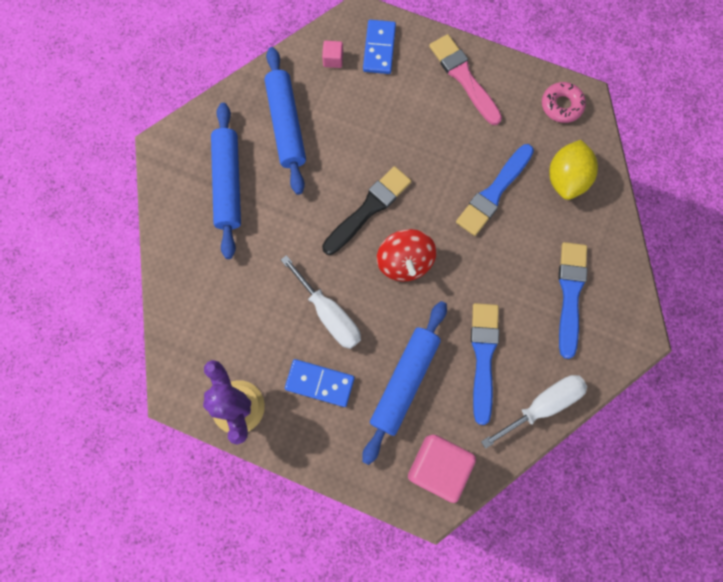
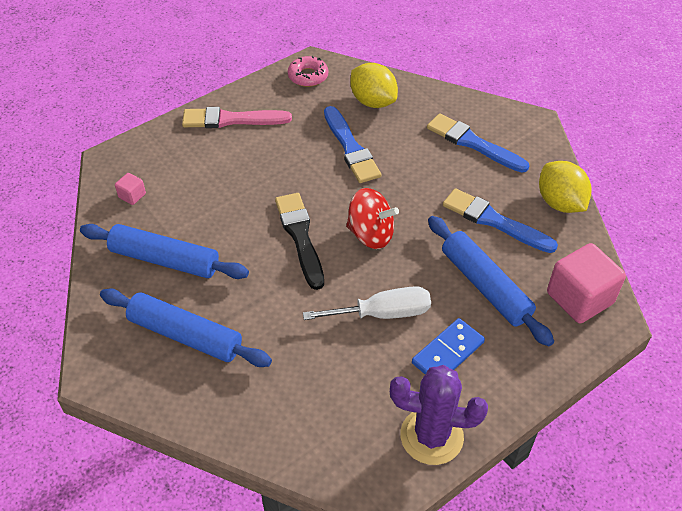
camera: 60 degrees left, 25 degrees down
(379, 48) = (152, 160): blue domino -> none
(542, 405) = (560, 203): white screwdriver -> yellow lemon

